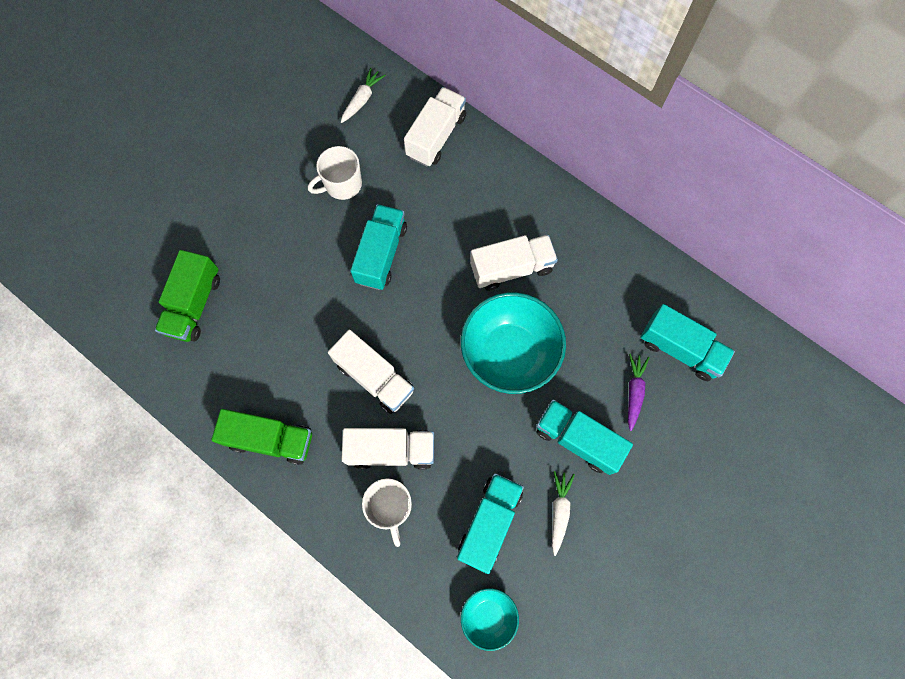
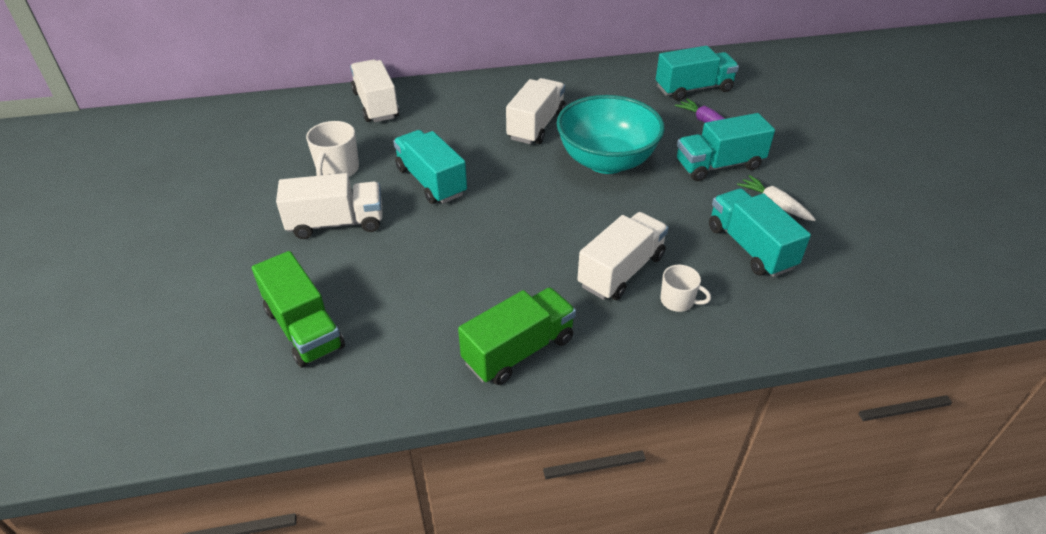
camera: 50 degrees left, 30 degrees down
(362, 99) = (284, 122): white carrot -> none
(374, 377) = (539, 244): white truck -> white truck (336, 223)
(391, 507) = (678, 301): white mug -> white mug, size x0.65
(488, 616) = (843, 294): turquoise bowl -> none

